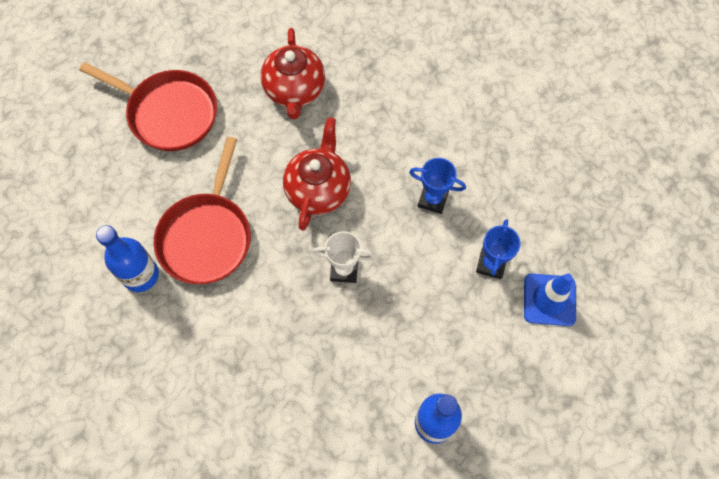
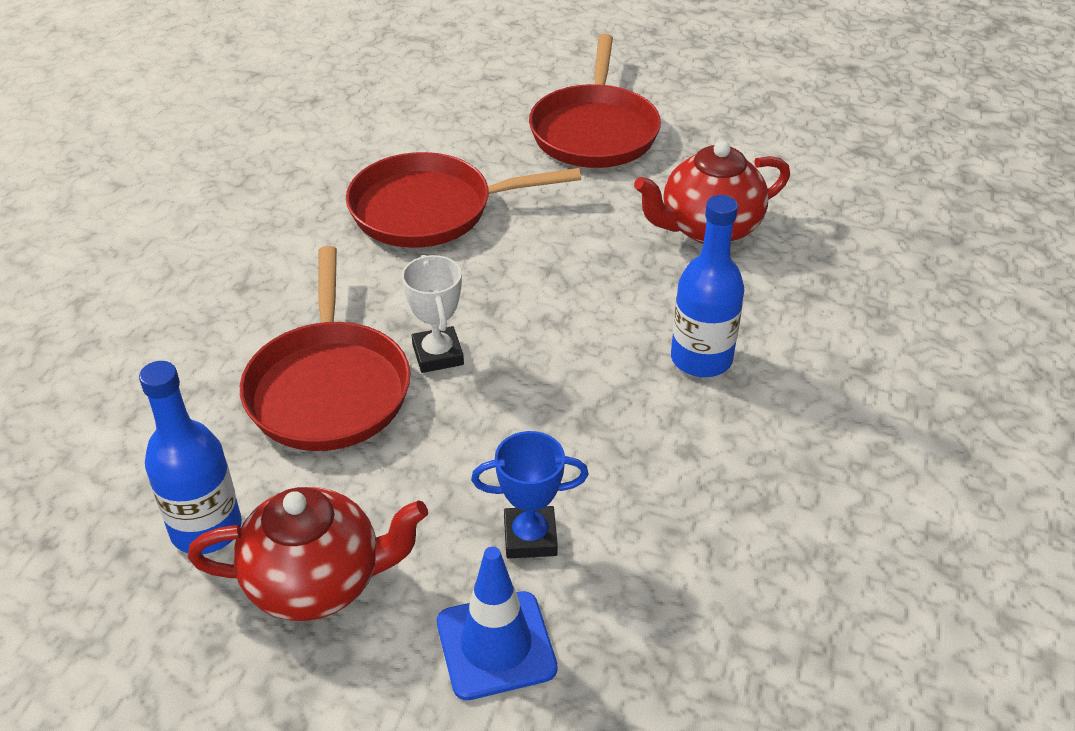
camera: 70 degrees right, 25 degrees down
(140, 275) = (349, 171): blue bottle -> blue bottle (701, 359)
(318, 189) = (558, 294): red teapot -> red teapot (317, 582)
(349, 336) = (328, 388): none -> red pan
(433, 199) = (614, 428): blue trophy -> none

